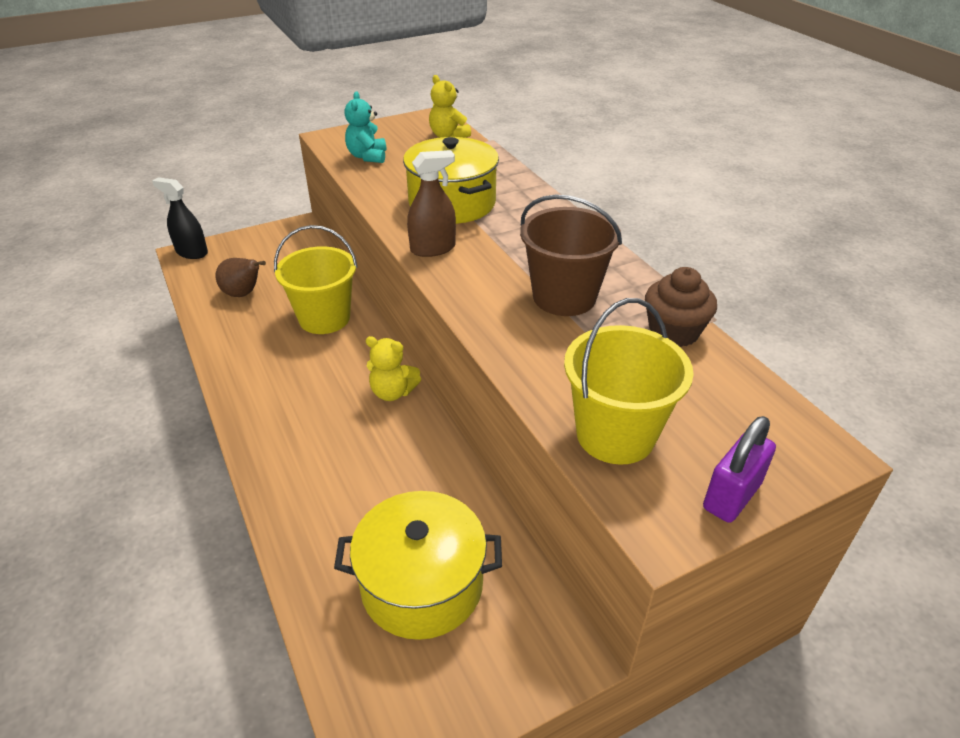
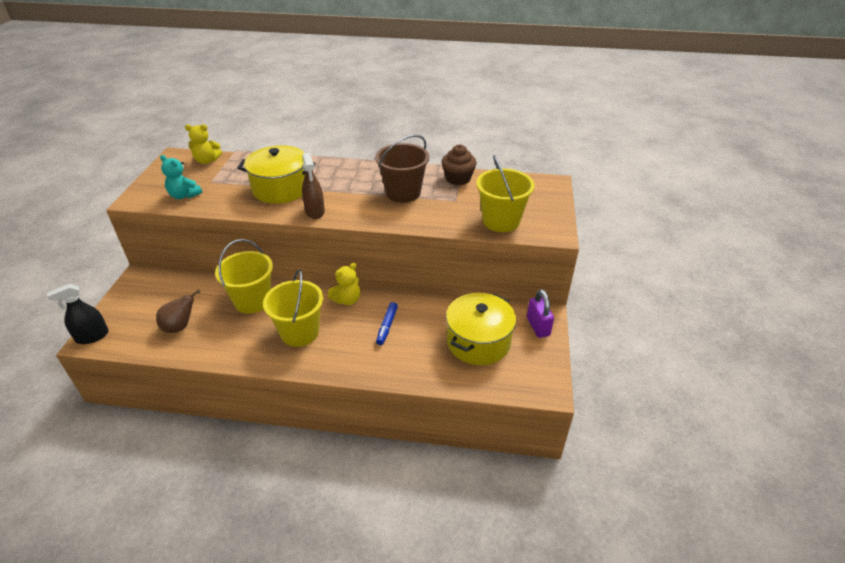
camera: 55 degrees left, 0 degrees up
(300, 384) = (299, 332): none -> yellow bucket
(373, 458) = (387, 326): none -> blue marker
(433, 248) = (315, 211): brown spray bottle -> brown spray bottle turned 150 degrees clockwise
(731, 496) = (554, 212): purple padlock -> purple padlock (538, 326)

